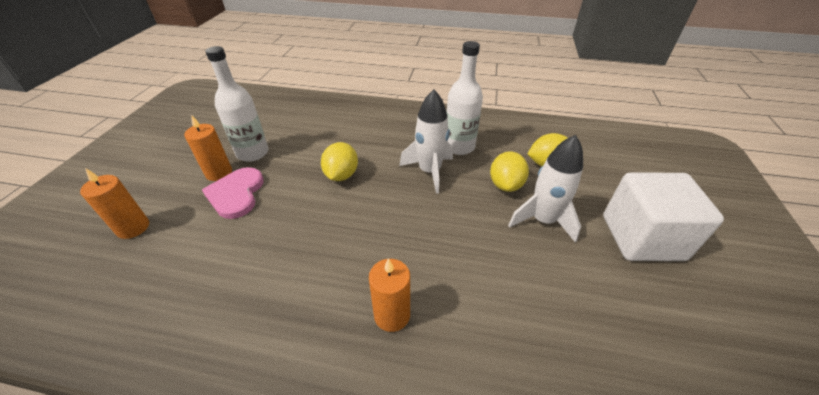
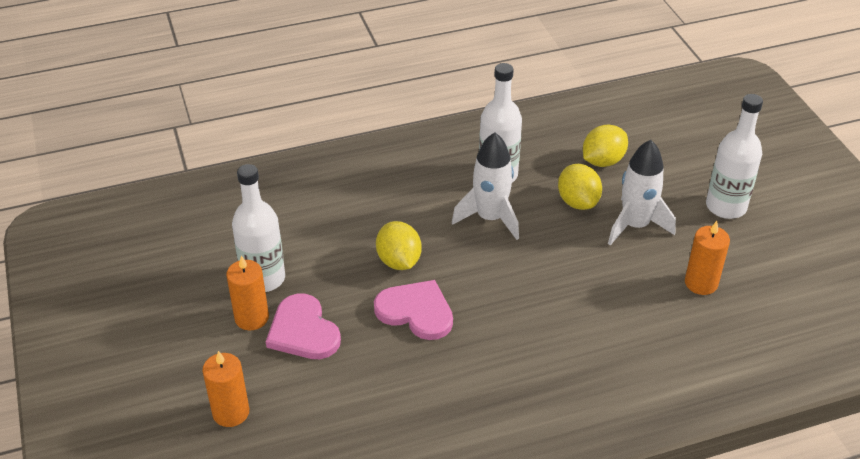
camera: 30 degrees left, 0 degrees up
(318, 213) = (416, 311): none -> pink heart
(392, 315) = (567, 364): orange candle -> orange candle (701, 283)
(642, 237) = (726, 206): white cube -> white bottle

